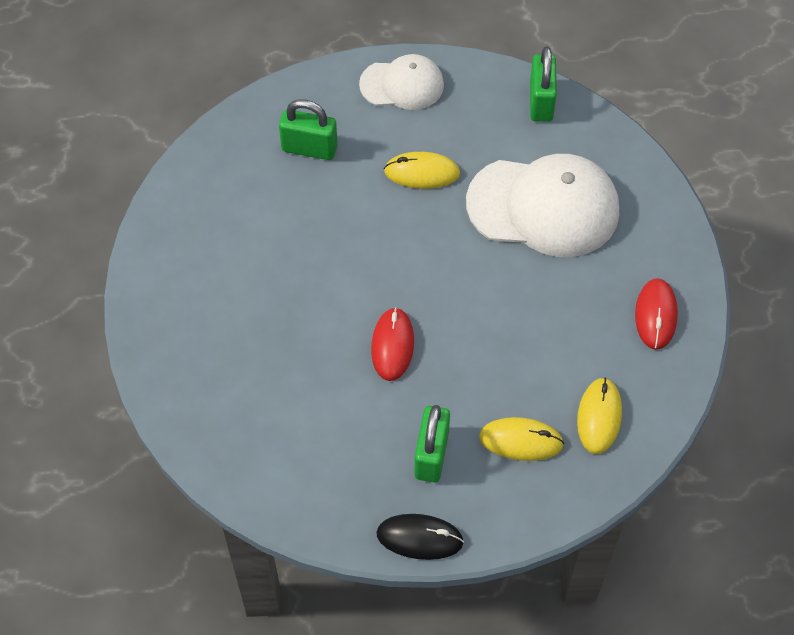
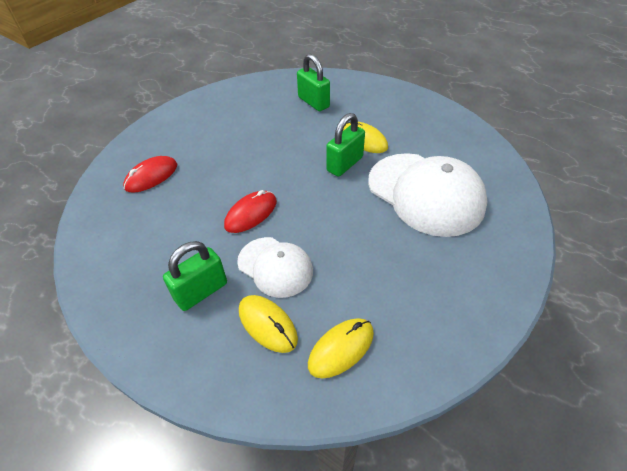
camera: 40 degrees right, 10 degrees down
(402, 85) = (394, 98): white cap -> white cap (275, 266)
(419, 538) = (132, 340): black mouse -> none
(541, 102) = (475, 141): green padlock -> green padlock (344, 164)
(655, 315) = (453, 305): red mouse -> red mouse (151, 176)

